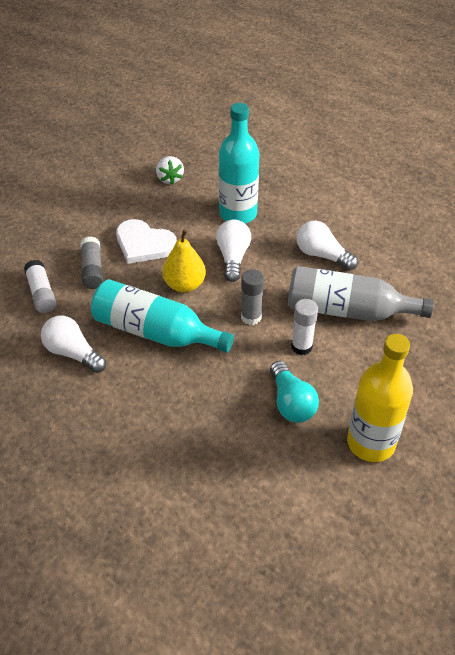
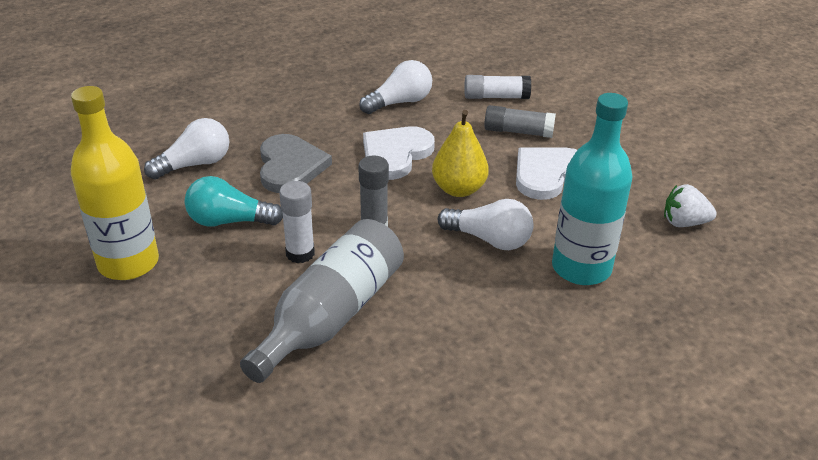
camera: 110 degrees right, 10 degrees down
(155, 332) = (395, 154): turquoise bottle -> white heart
(203, 393) = (290, 166): none -> grey heart
(322, 255) = (453, 327): white light bulb -> white light bulb (195, 164)

